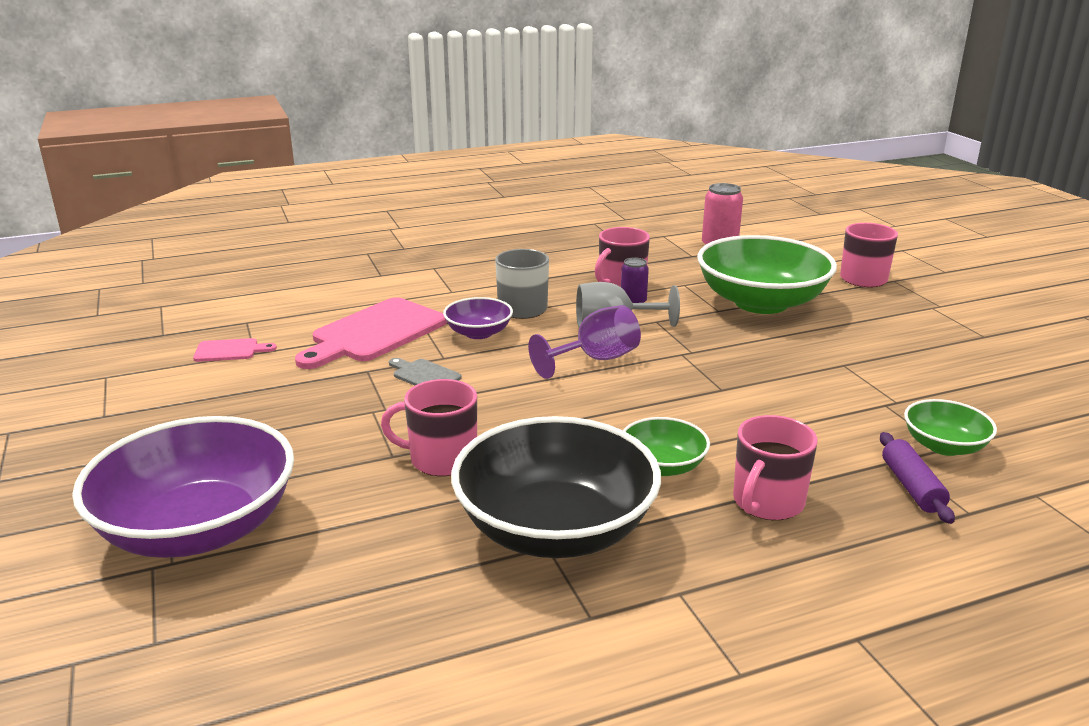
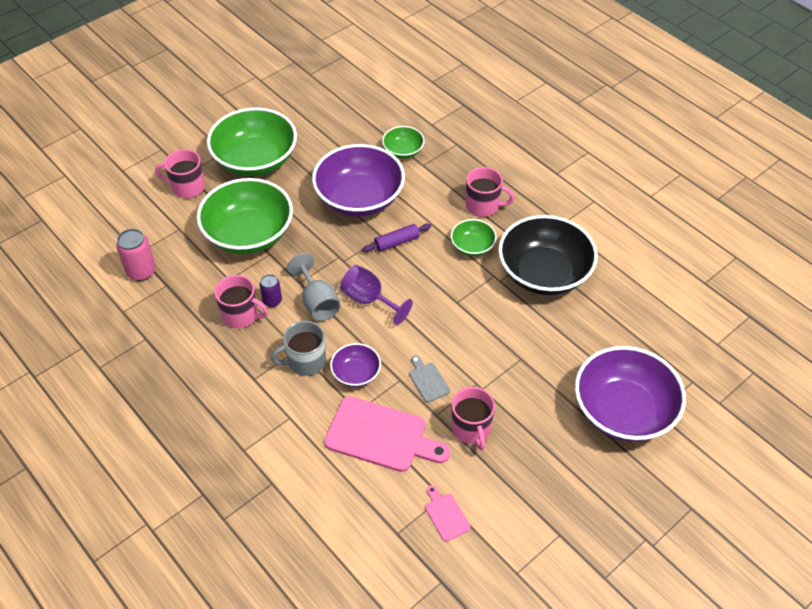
camera: 110 degrees left, 25 degrees up
(424, 375) = (428, 380): grey cutting board -> grey cutting board turned 135 degrees clockwise
(441, 459) = (513, 336): pink mug -> pink mug (471, 429)
(816, 385) = (359, 198): none -> purple bowl
(912, 487) = (445, 161): purple rolling pin -> purple rolling pin (397, 242)
(920, 323) = (255, 160): none -> green bowl

